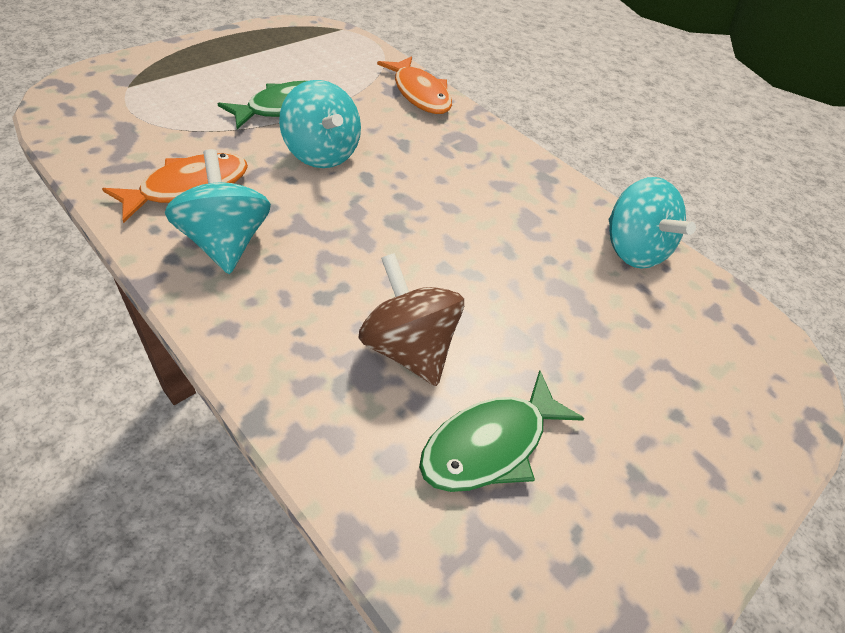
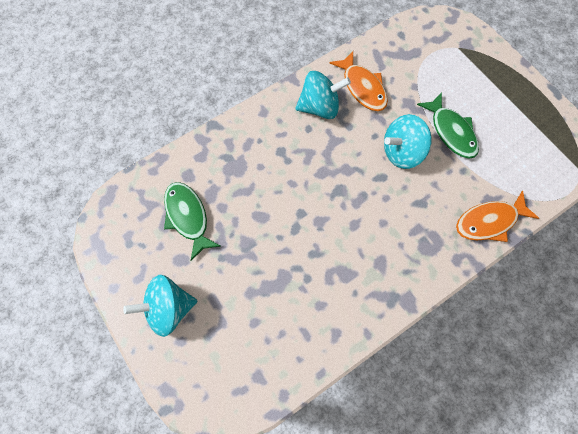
camera: 105 degrees right, 20 degrees up
(408, 348) = (245, 187): brown spinning top -> none
(632, 249) = (316, 339): turquoise spinning top -> turquoise spinning top (169, 308)

